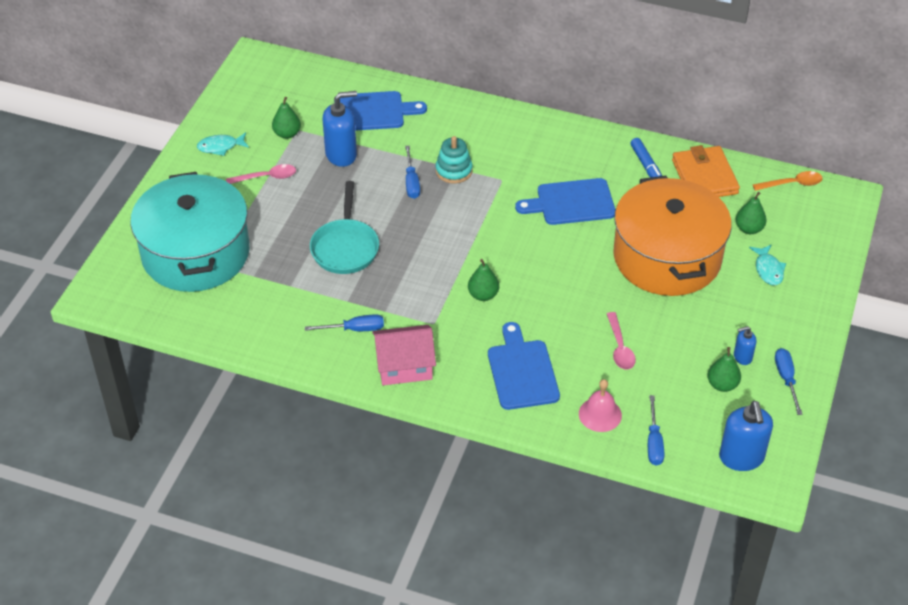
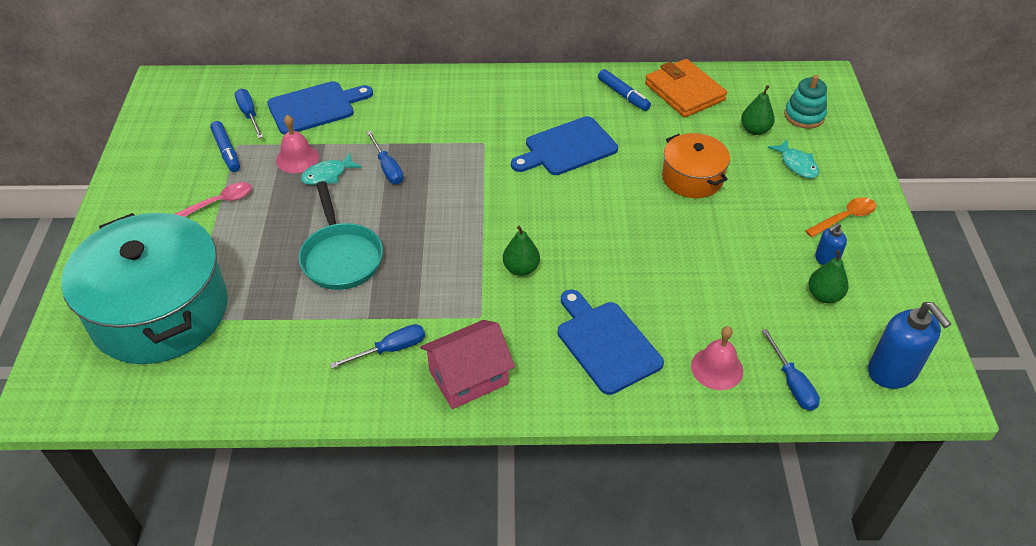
camera: 20 degrees left, 0 degrees up
(220, 147) = (152, 183): turquoise fish -> turquoise fish (327, 175)
(287, 134) = (227, 151): green pear -> blue marker
(341, 154) = (297, 158): blue soap dispenser -> pink bell
(454, 171) = (428, 146): turquoise stacking toy -> turquoise stacking toy (804, 116)
(620, 347) = (697, 285): pink spoon -> none
(667, 257) = (692, 178): orange pot -> orange pot, size x0.51
(786, 379) = (882, 270): blue screwdriver -> blue screwdriver (249, 114)
(792, 184) = (769, 79): orange spoon -> orange spoon (844, 218)

